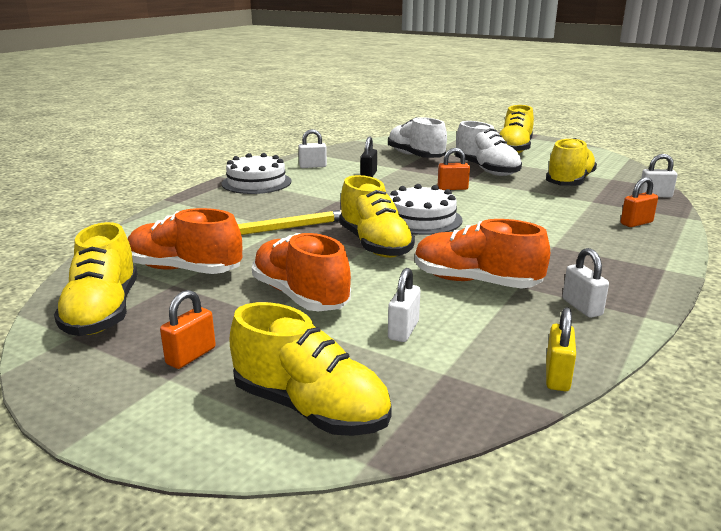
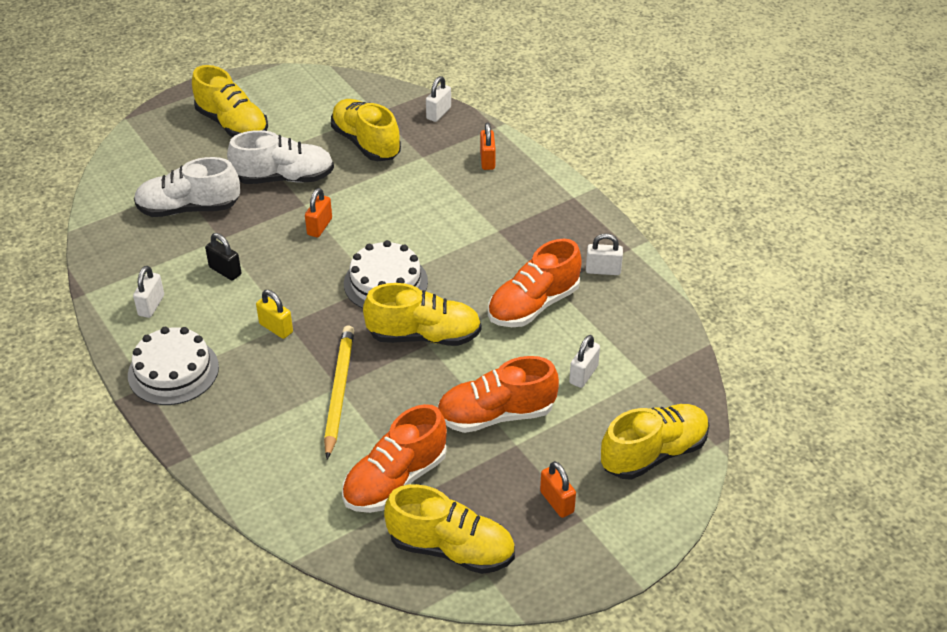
camera: 65 degrees left, 20 degrees up
(403, 330) = (583, 375): white padlock -> white padlock turned 75 degrees clockwise
(557, 376) = (676, 327): yellow padlock -> yellow padlock (276, 328)

